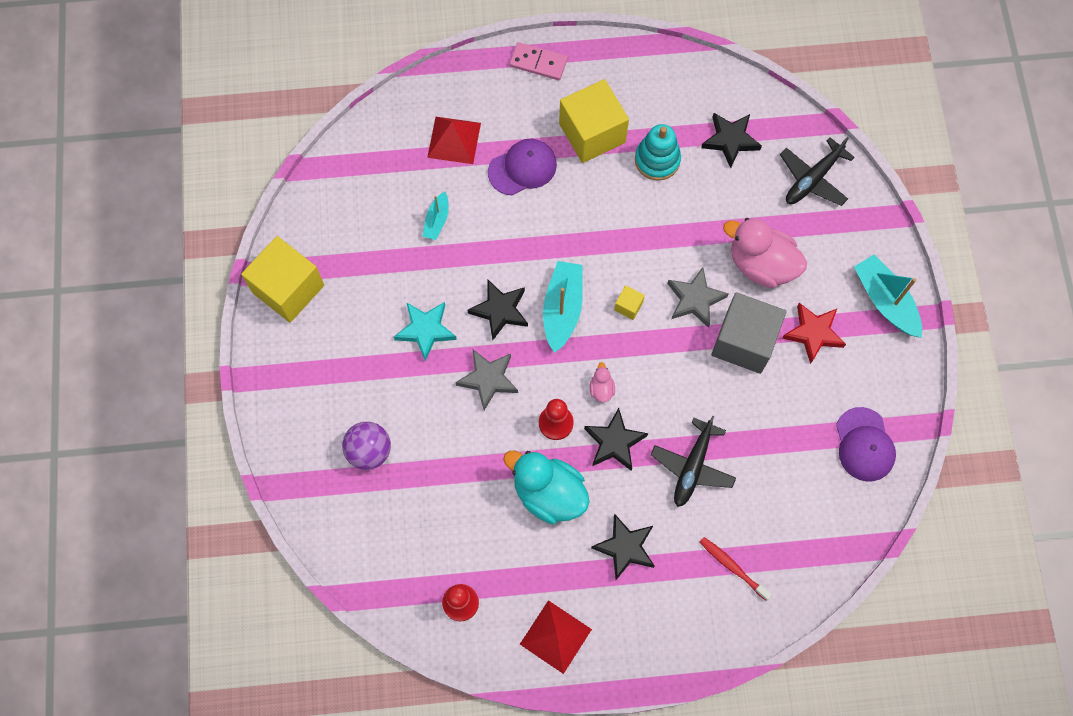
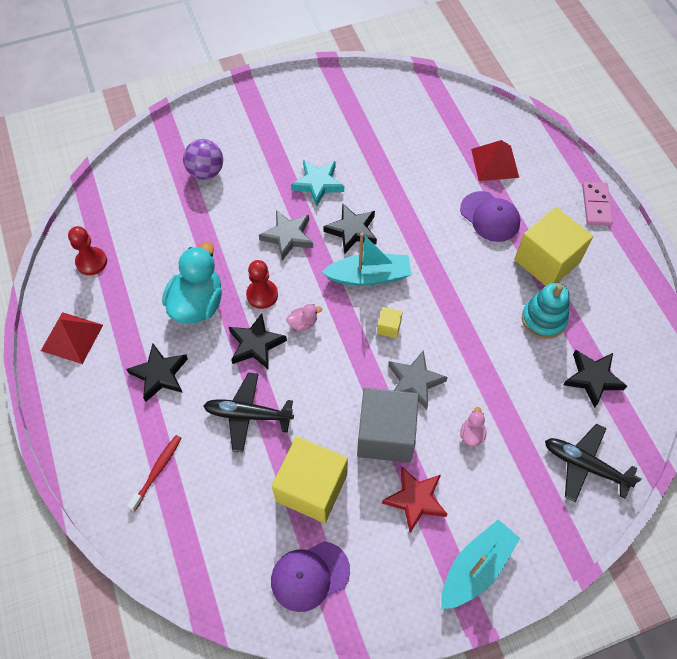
camera: 75 degrees right, 10 degrees down
(288, 289) = (324, 90): yellow cube -> yellow cube (311, 488)
(437, 220) = (417, 168): turquoise boat -> none
(761, 264) = (472, 434): pink duck -> pink duck, size x0.43

